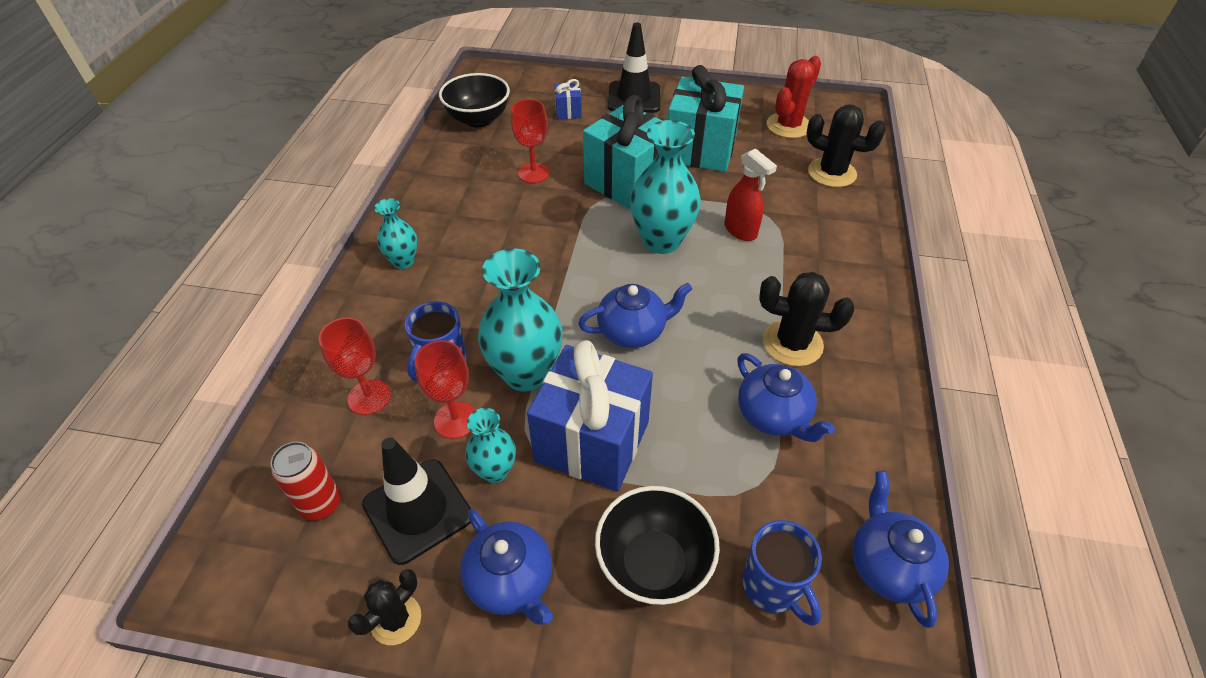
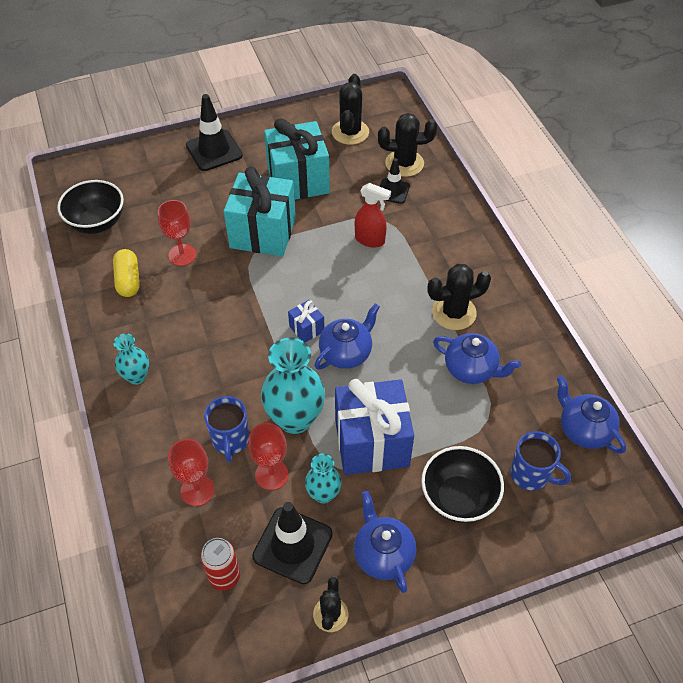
camera: 30 degrees left, 5 degrees up
(466, 175) = (128, 280): none -> yellow capsule
(511, 581) = (383, 554): blue teapot -> blue teapot turned 135 degrees counterclockwise
(568, 111) = (169, 185): blue gift -> blue gift (306, 329)
(661, 241) = (320, 273): turquoise vase -> none
(788, 126) = (350, 132): red cactus -> black cactus
(800, 194) = (393, 191): none -> black traffic cone

